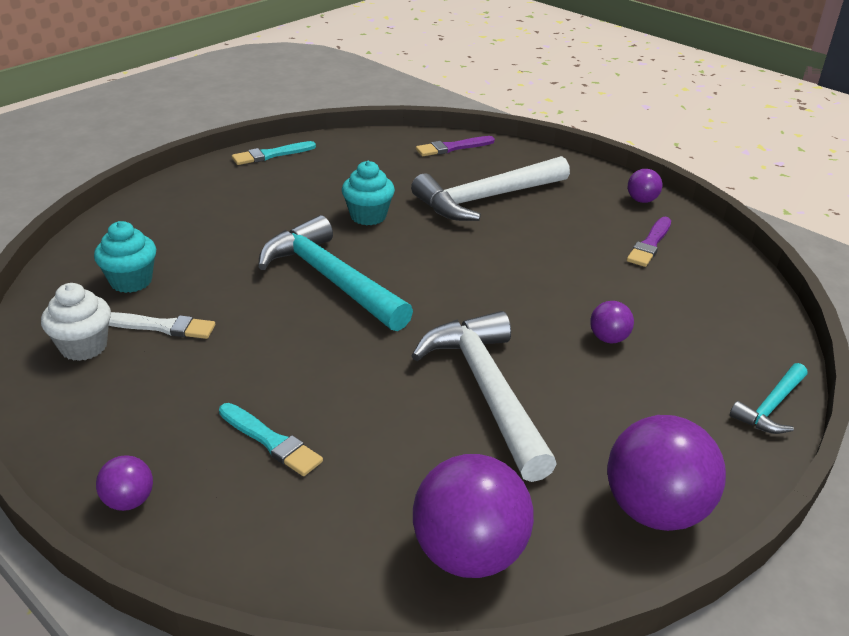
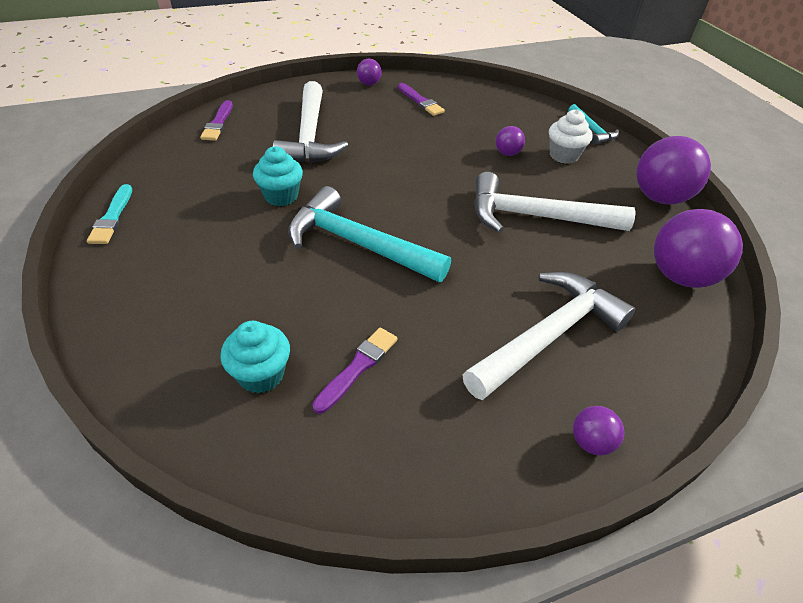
camera: 65 degrees left, 10 degrees up
(84, 346) = (353, 436): white cupcake -> white cupcake (564, 155)
(162, 327) = (358, 367): white brush -> purple brush
(271, 441) = (548, 336): turquoise brush -> white hammer
(331, 279) = (358, 244): turquoise hammer -> turquoise hammer turned 45 degrees clockwise

